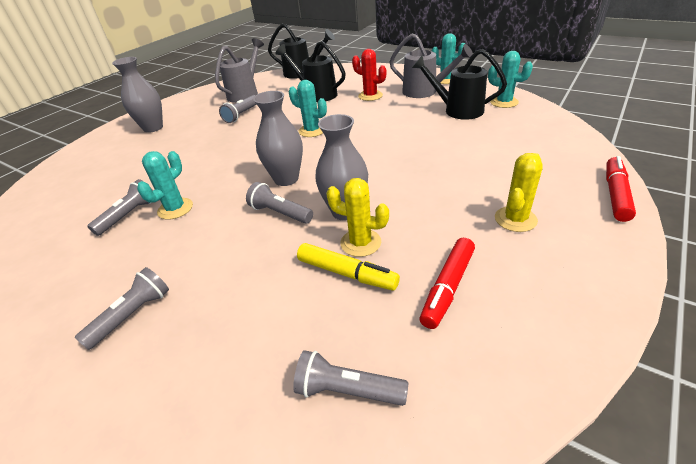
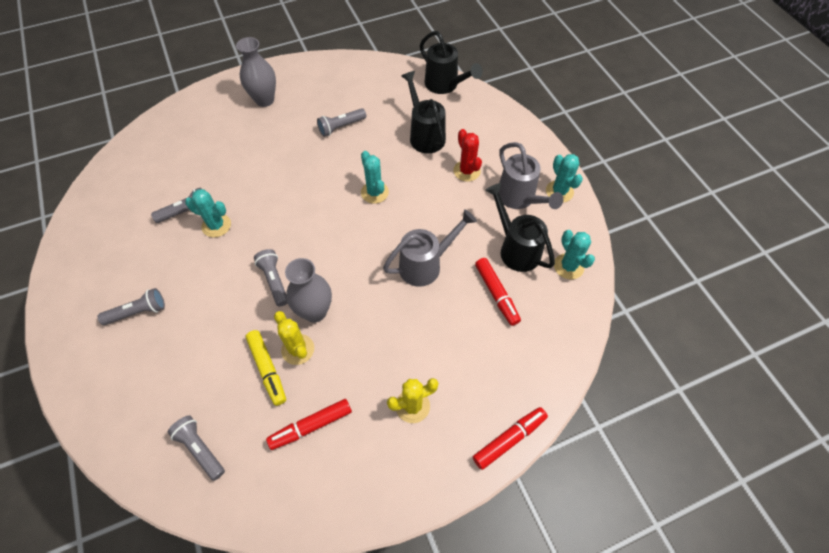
camera: 30 degrees right, 20 degrees up
(175, 209) = (216, 225): turquoise cactus -> turquoise cactus turned 45 degrees clockwise
(245, 93) = (369, 91): grey watering can -> grey watering can (425, 265)
(286, 179) = (307, 244): grey vase -> none
(479, 133) = (496, 294): none -> red marker

